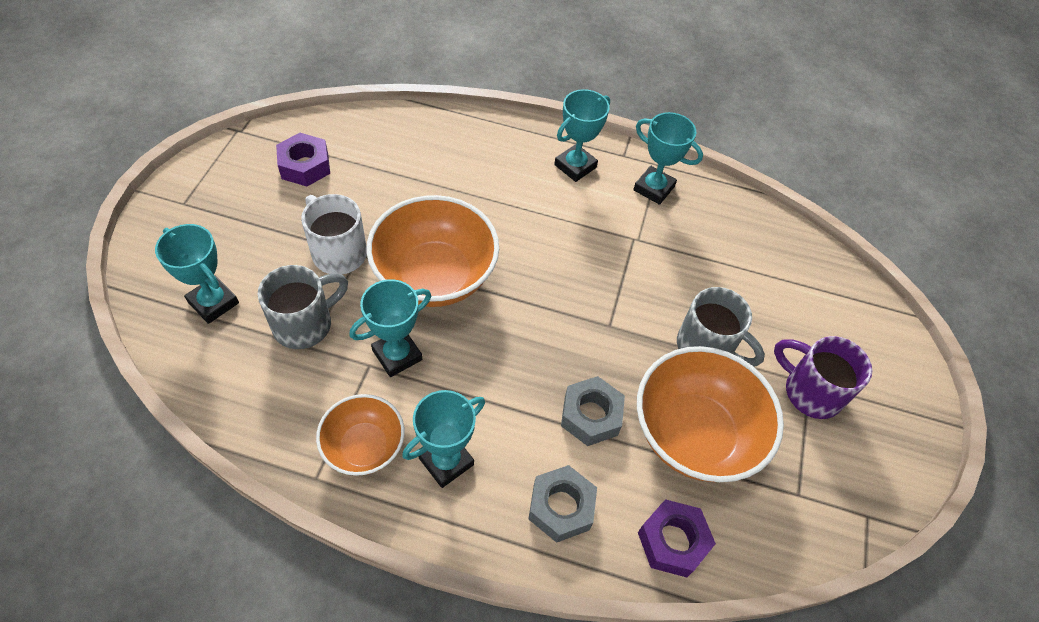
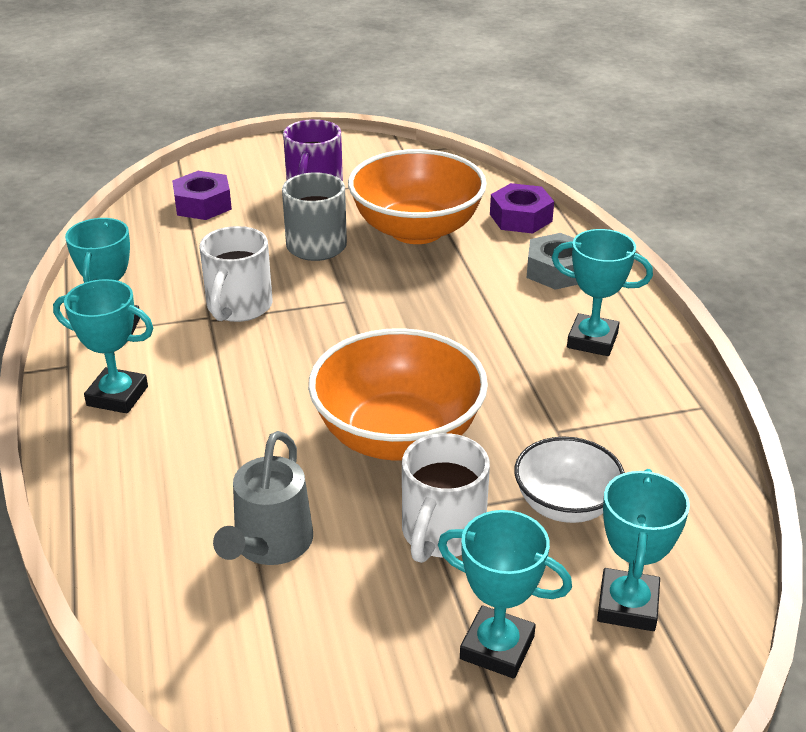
camera: 115 degrees left, 20 degrees down
(305, 166) = (320, 661): purple nut -> purple nut (203, 205)
(305, 324) = (565, 505): grey mug -> white bowl
(364, 447) = (639, 392): orange bowl -> none
(395, 180) = (270, 545): none -> grey watering can
(397, 355) = (525, 417): turquoise trophy -> turquoise trophy (497, 648)
(591, 415) = (457, 282): grey nut -> none
(639, 259) = (238, 307): none -> white mug

